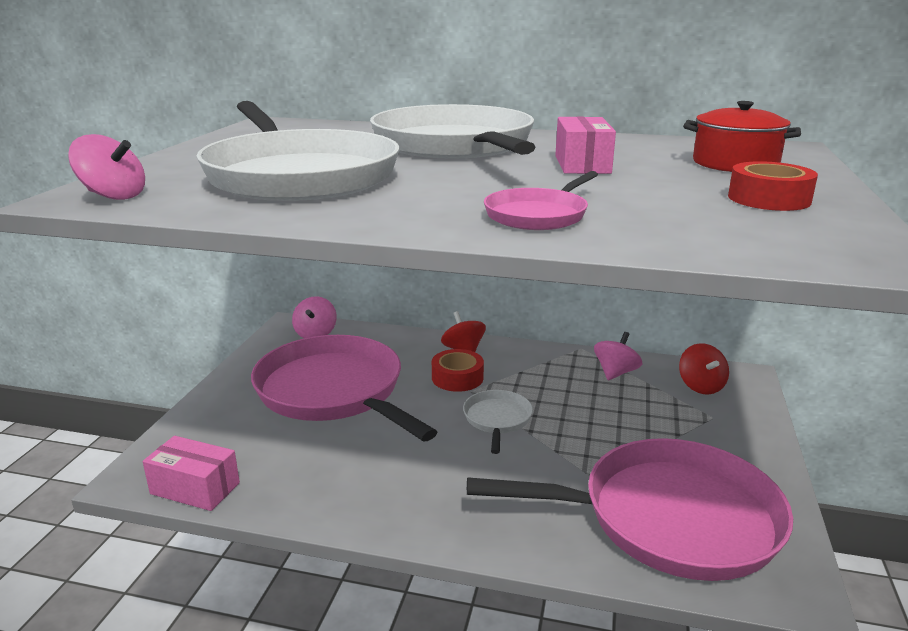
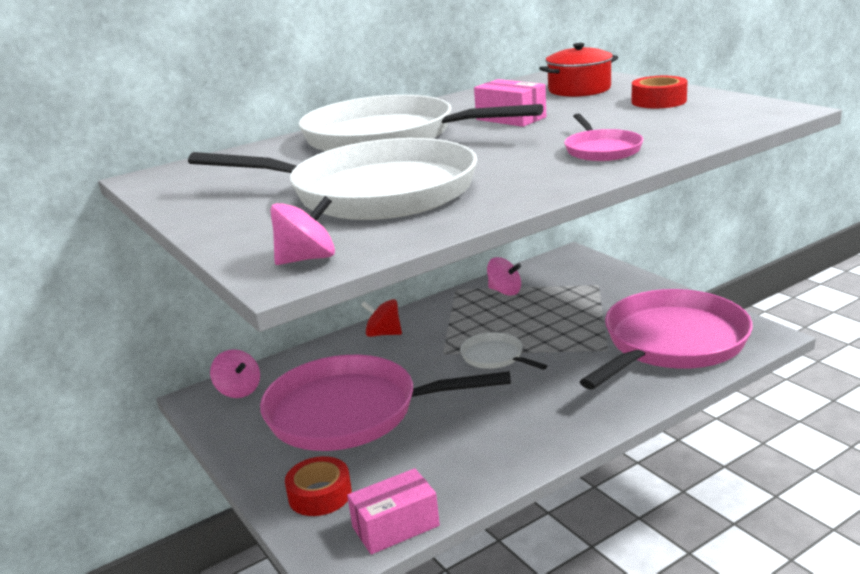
camera: 45 degrees left, 0 degrees up
(457, 378) = (417, 351): red tape -> red tape (320, 494)
(615, 373) = (505, 291): pink spinning top -> pink spinning top turned 135 degrees clockwise
(701, 386) = (562, 272): red spinning top -> none

